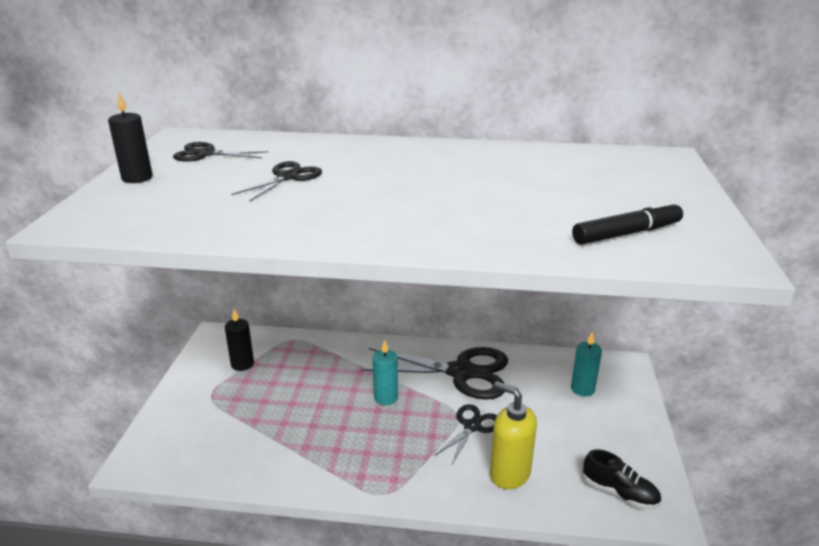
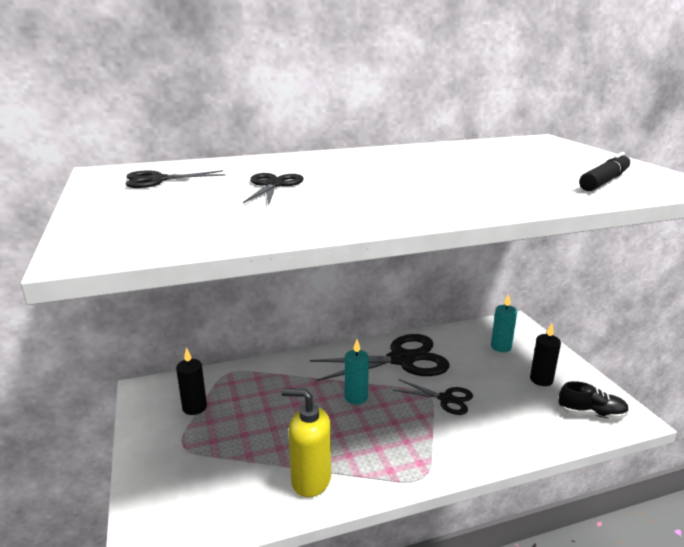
camera: 25 degrees left, 5 degrees down
(137, 178) = (109, 206): black candle -> black candle (541, 380)
(472, 426) = (446, 399): black scissors -> black scissors turned 105 degrees clockwise
(509, 473) = (505, 426): yellow soap dispenser -> yellow soap dispenser (310, 480)

